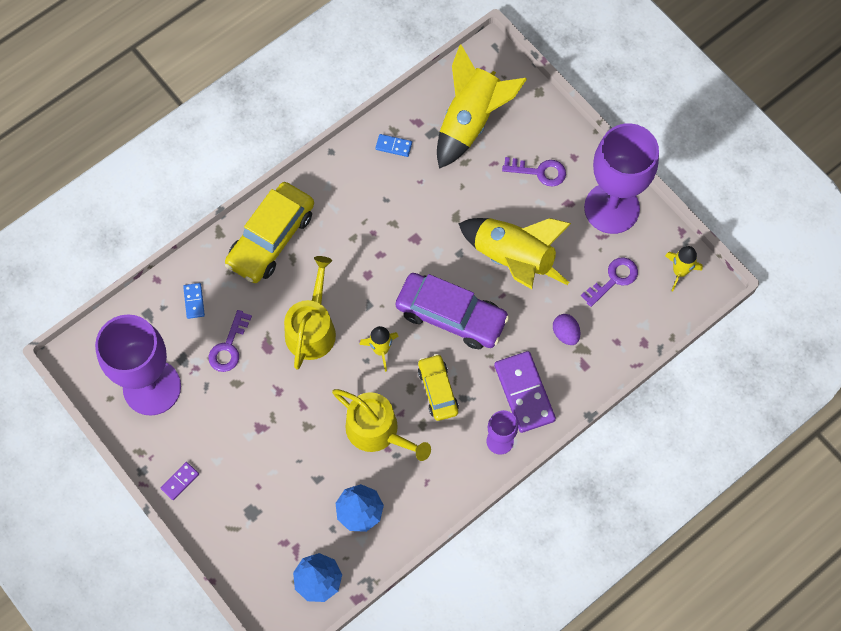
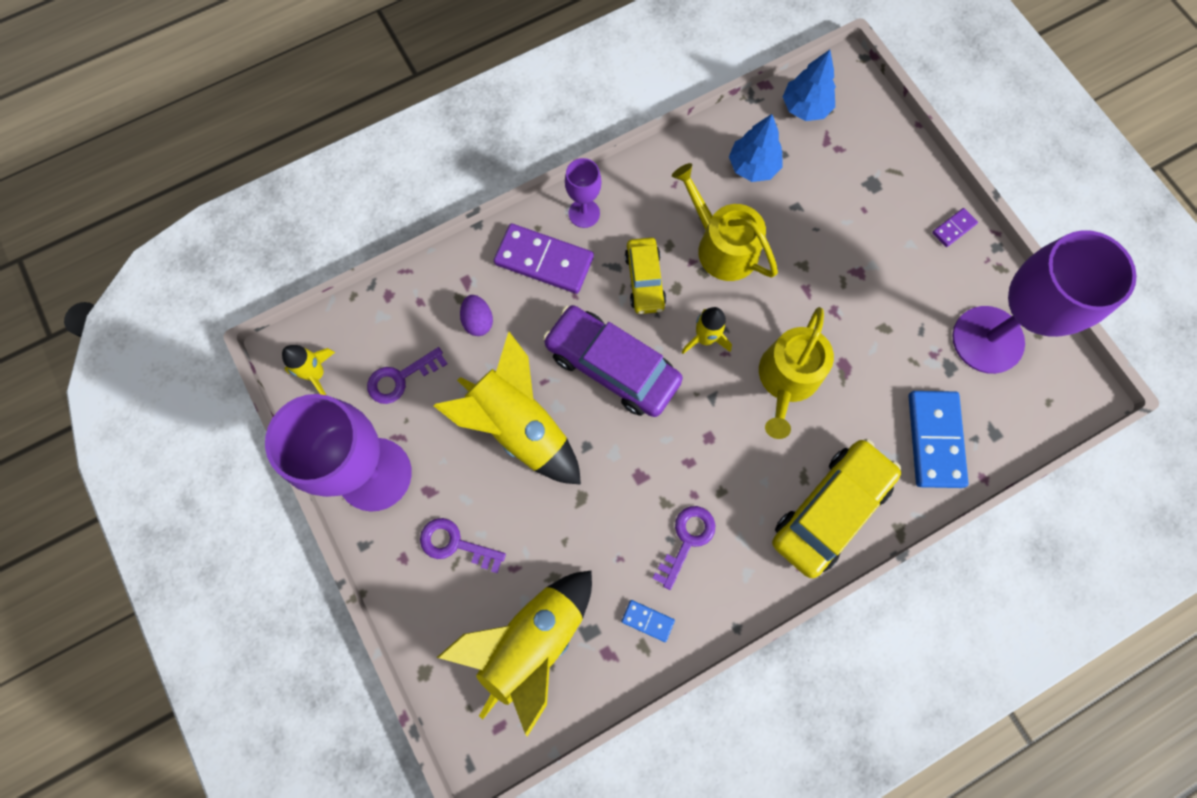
camera: 170 degrees left, 5 degrees up
(194, 301) = (935, 440): blue domino -> blue domino, size x2.11
(229, 347) = (892, 373): purple key -> purple key (687, 540)
(524, 393) = (544, 261): purple domino -> purple domino turned 60 degrees counterclockwise

